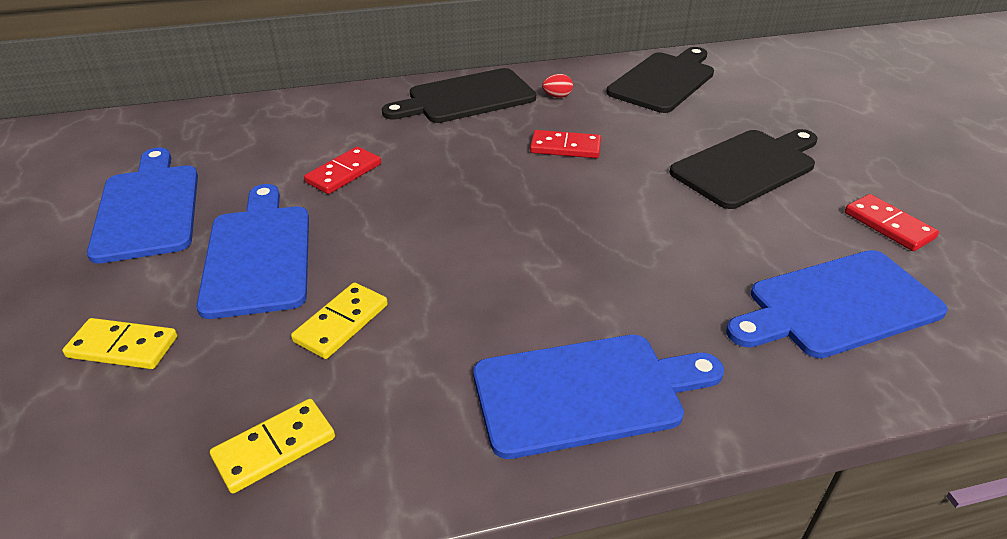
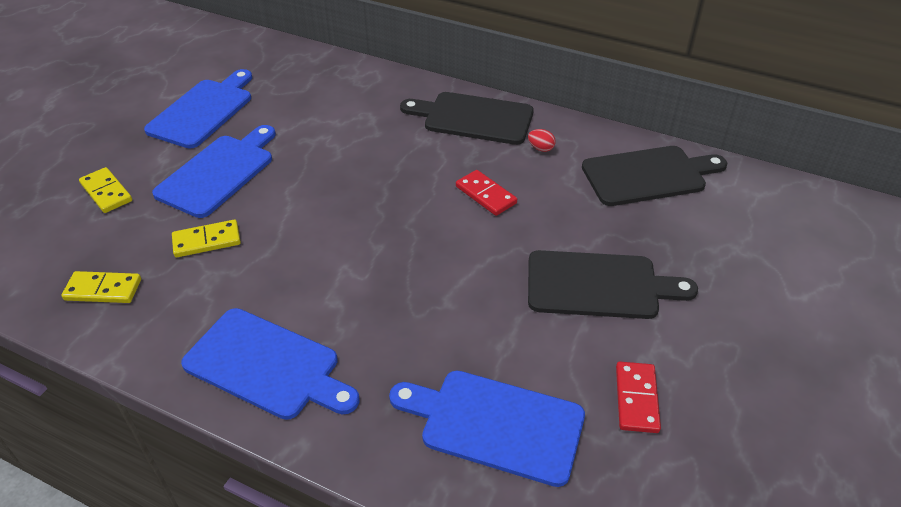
camera: 40 degrees right, 5 degrees up
(343, 173) = (324, 140): red domino -> none

